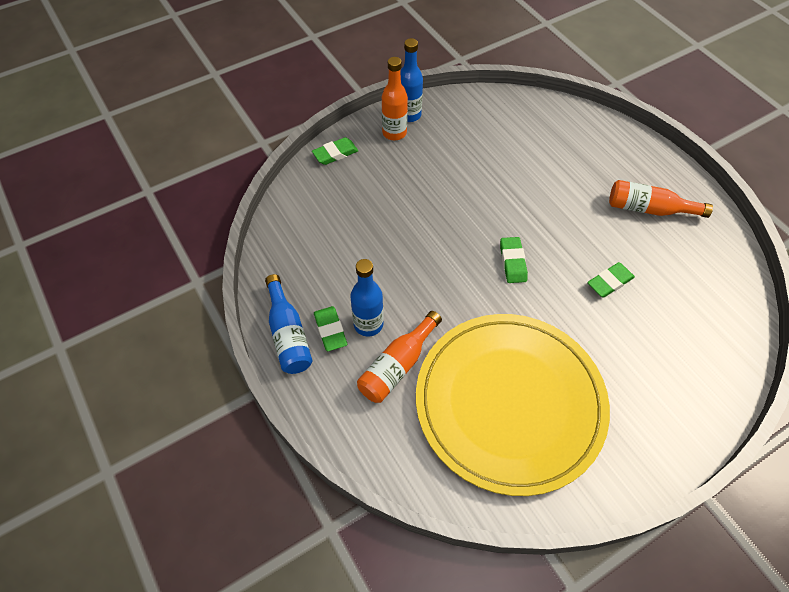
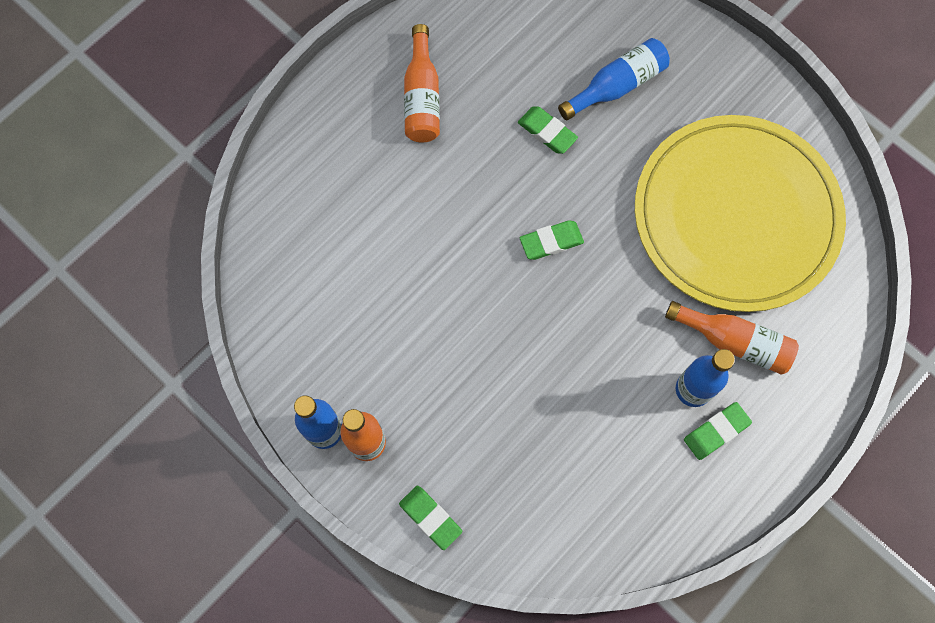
camera: 105 degrees left, 15 degrees up
(288, 334) = (738, 480): blue bottle -> blue bottle (617, 86)

